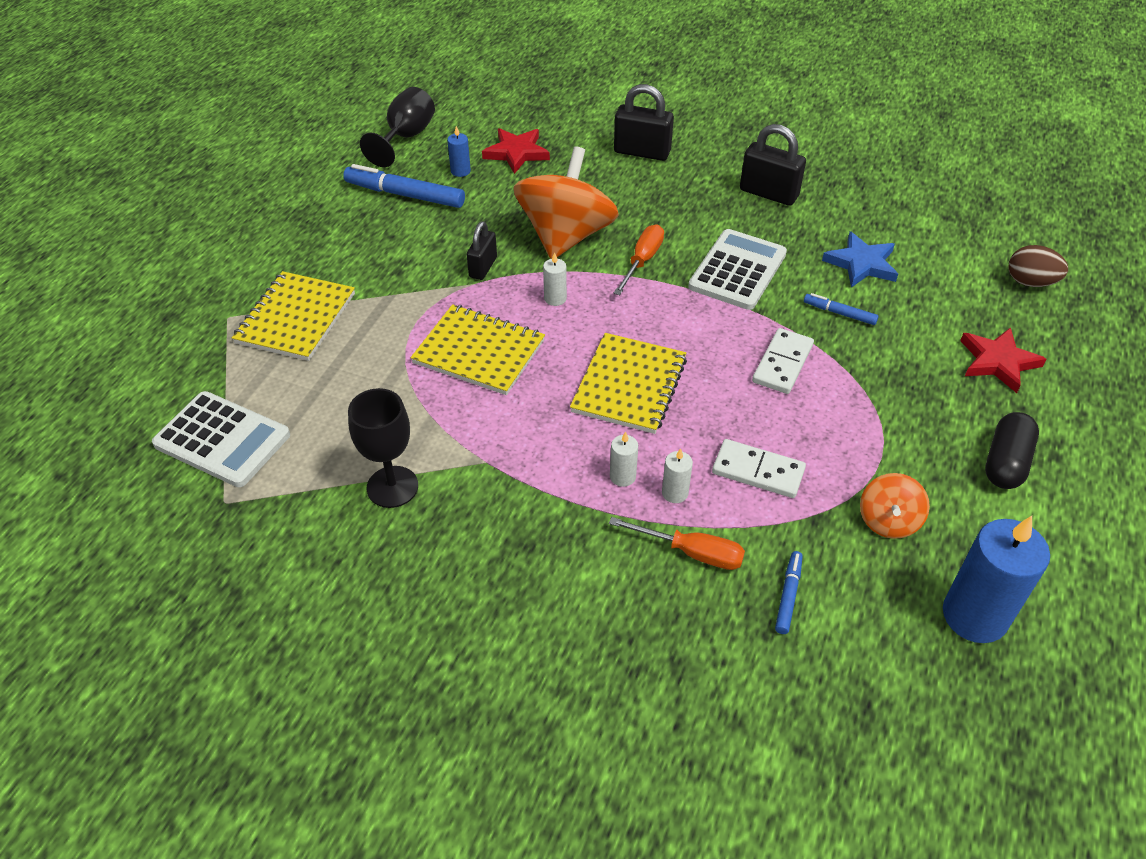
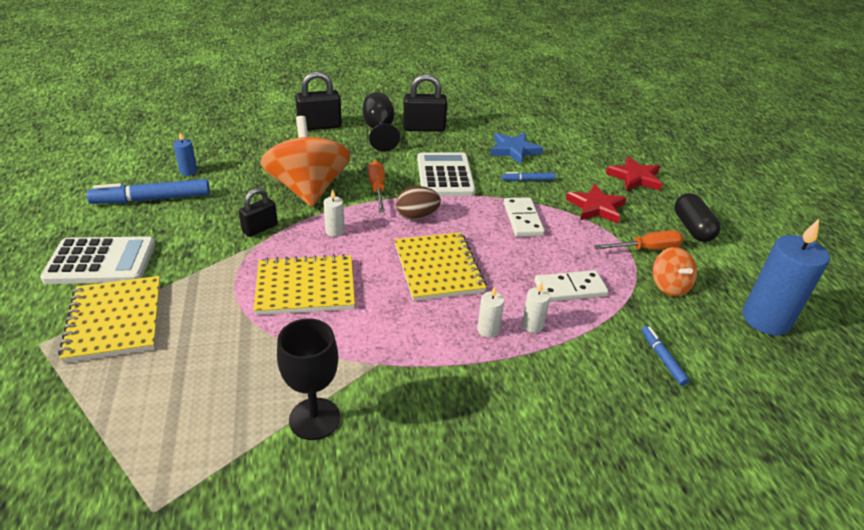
camera: 35 degrees left, 10 degrees down
(222, 440) = (109, 454): white calculator -> white calculator (101, 262)
(406, 137) = (122, 161): black goblet -> black goblet (379, 130)
(483, 267) = (260, 228): black padlock -> black padlock turned 60 degrees clockwise
(516, 153) = (225, 149): red star -> red star (596, 207)
(691, 552) = (579, 360): orange screwdriver -> orange screwdriver (646, 249)
(1030, 282) = (609, 133): brown egg -> brown egg (417, 216)

